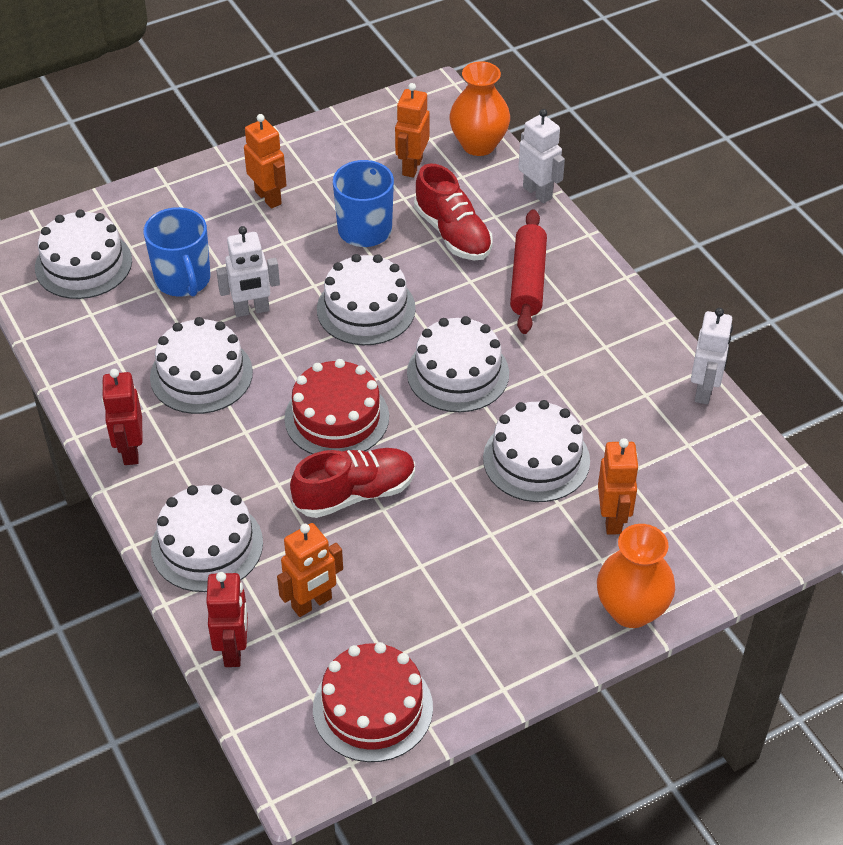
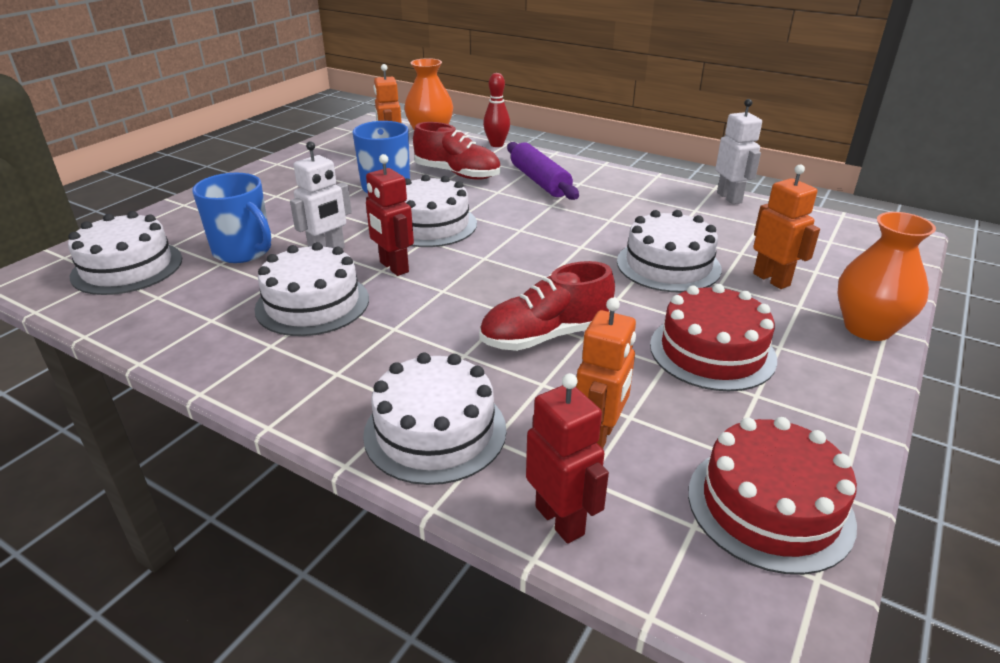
camera: 30 degrees left, 15 degrees down
(130, 451) = (277, 383): red robot -> red robot (393, 267)
(268, 197) = (286, 191): orange robot -> none
(336, 417) = (473, 292): red cake -> red cake (712, 351)
(355, 493) = (546, 336): red shoe -> red shoe turned 150 degrees counterclockwise
(458, 373) = (546, 238): white cake -> none
(527, 281) = (539, 181): red rolling pin -> purple rolling pin
(537, 192) = (496, 144): white robot -> red bowling pin

